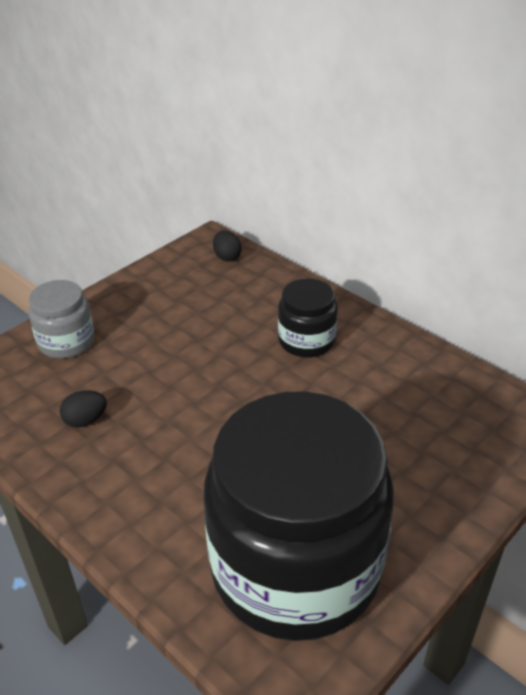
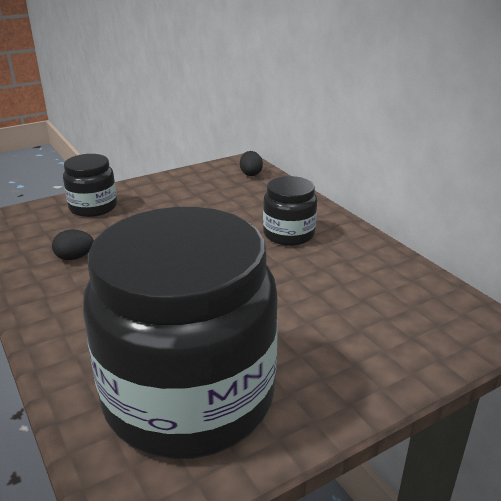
camera: 15 degrees right, 10 degrees down
(66, 342) = (93, 207): grey jar -> black jar

